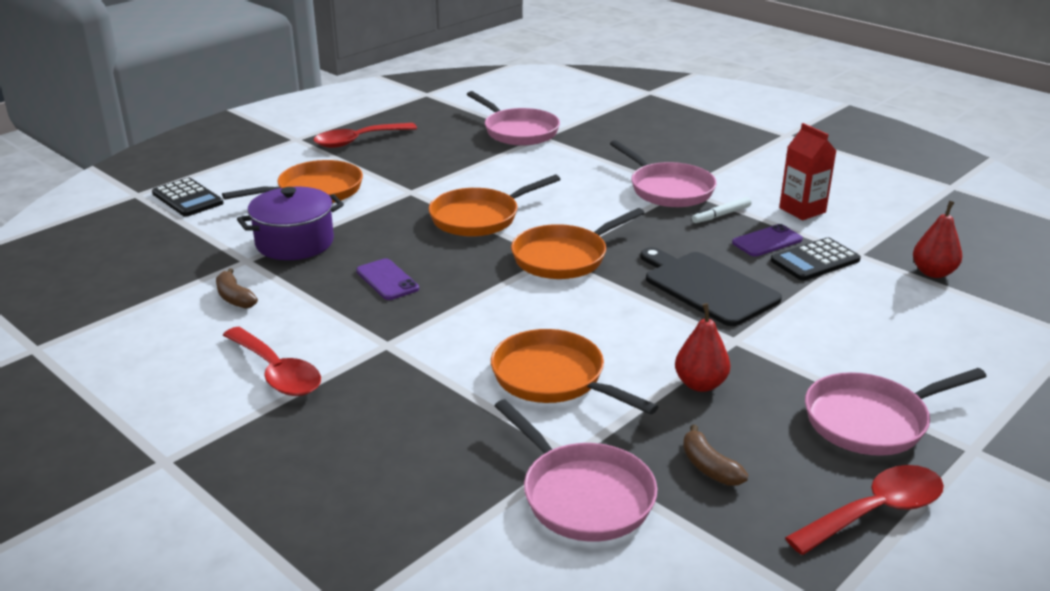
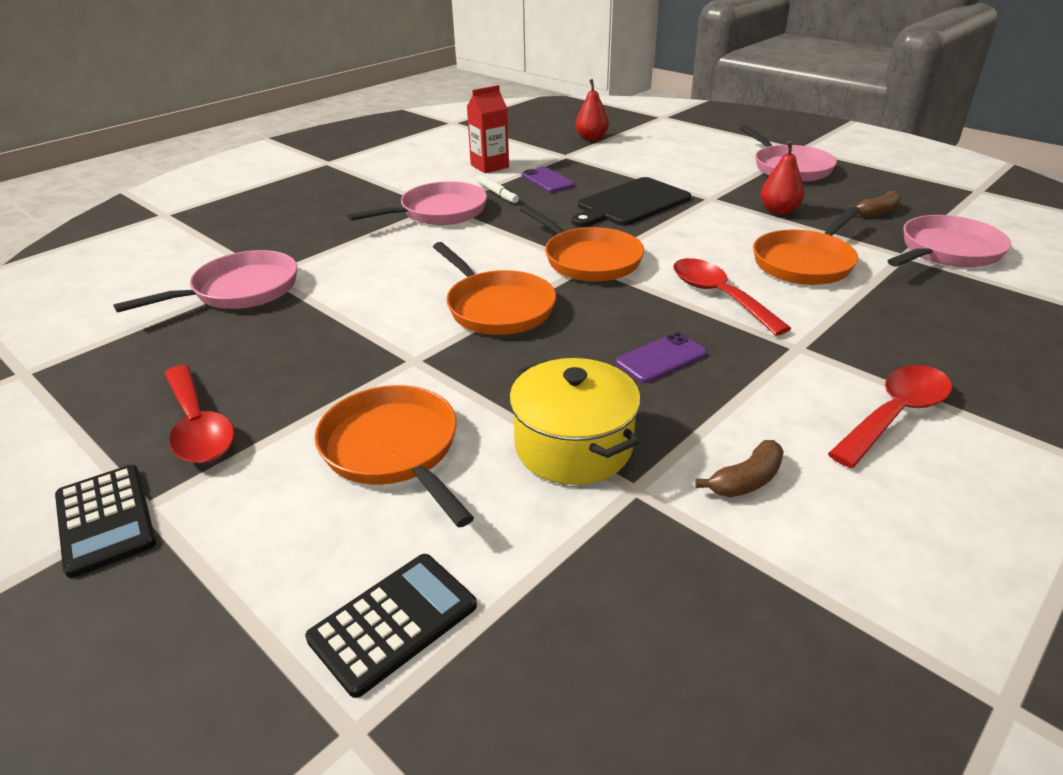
camera: 90 degrees left, 5 degrees up
(295, 243) = (573, 446): purple pot -> yellow pot
(815, 260) = (578, 168): black calculator -> black calculator (105, 520)
(876, 511) = (881, 174): red spoon -> red spoon (718, 296)

